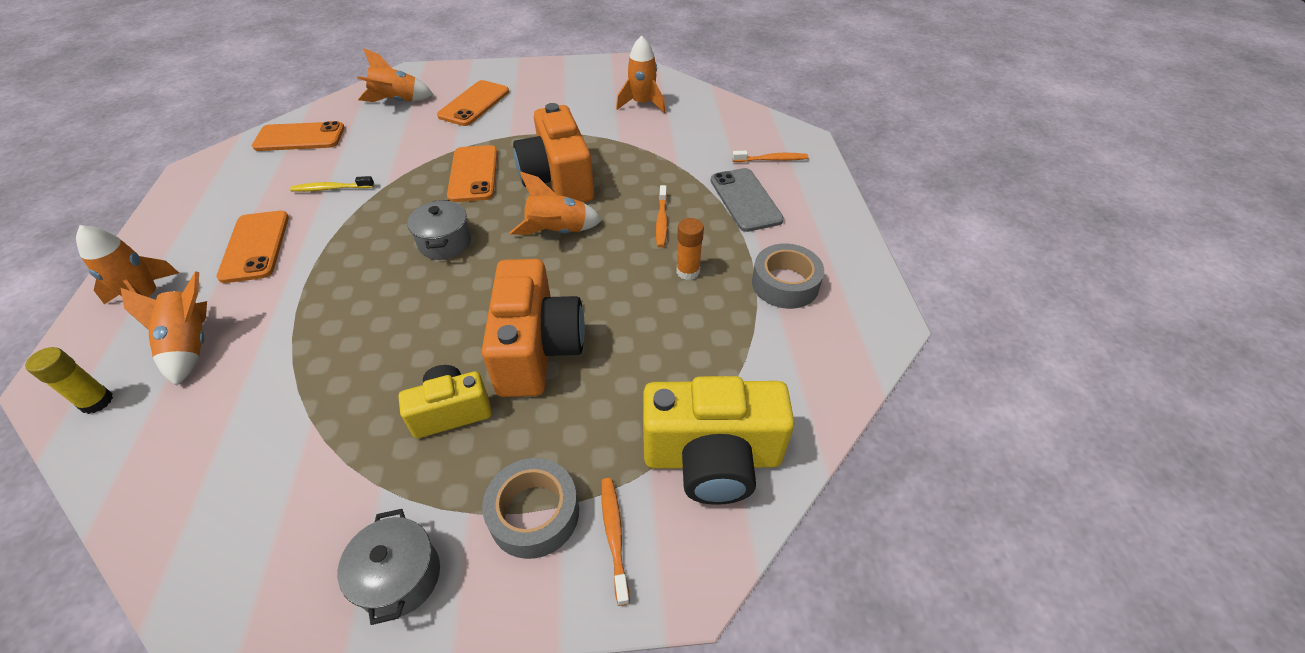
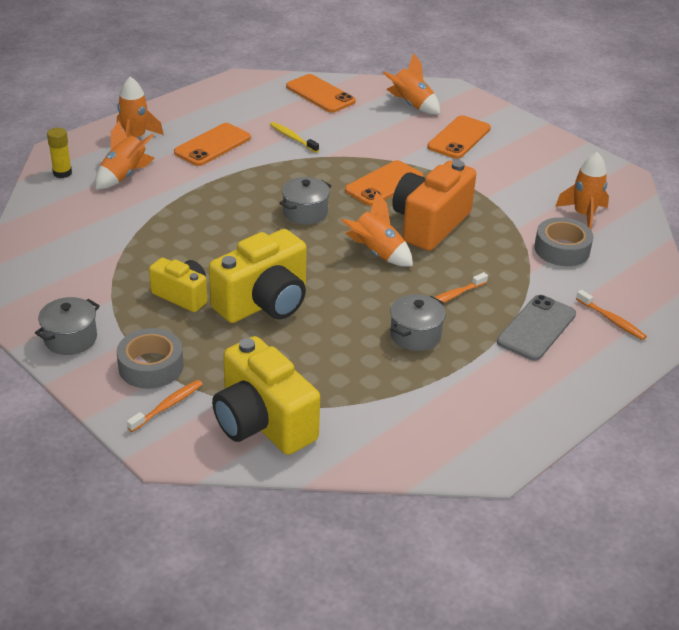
camera: 50 degrees right, 10 degrees down
(474, 104) = (459, 138): orange phone -> orange phone turned 45 degrees counterclockwise
(537, 349) = (264, 303): orange camera -> yellow camera
(688, 271) = (415, 335): orange glue stick -> grey pot
(785, 284) = (464, 391): grey tape -> grey tape (562, 249)

